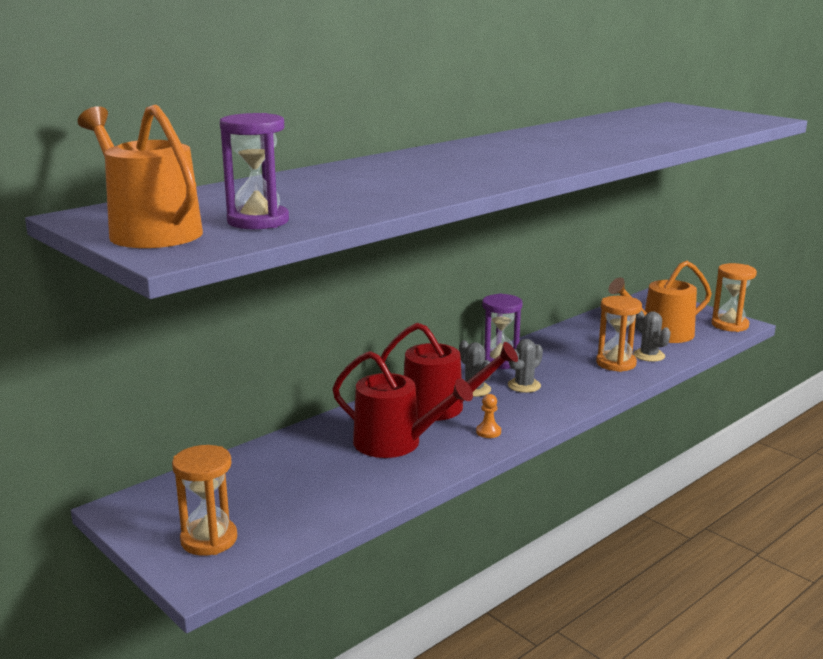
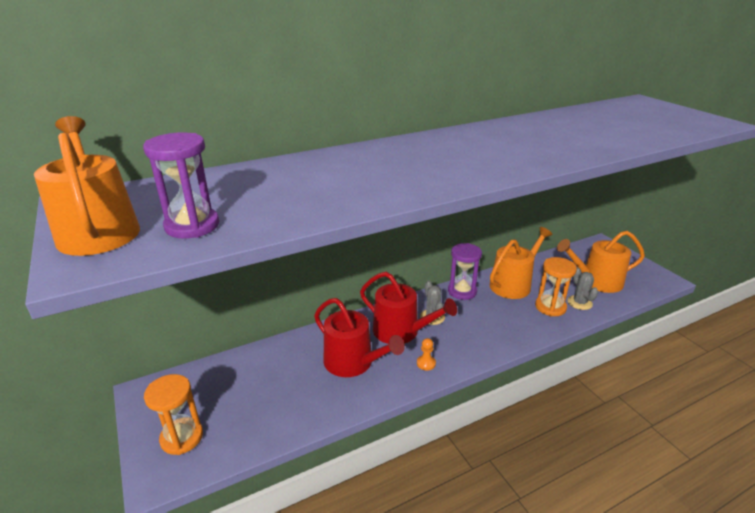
camera: 15 degrees right, 10 degrees up
(524, 385) = (471, 319): grey cactus -> none
(561, 347) = (513, 284): none -> orange watering can
(729, 325) = (656, 280): orange hourglass -> none

